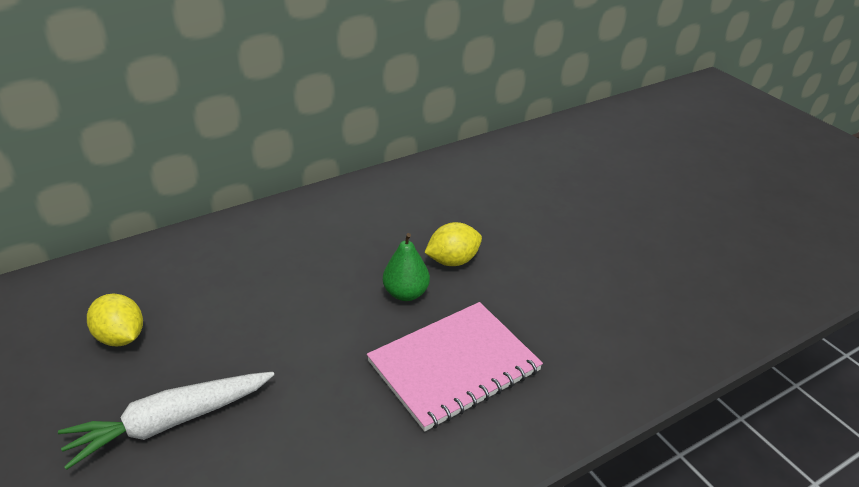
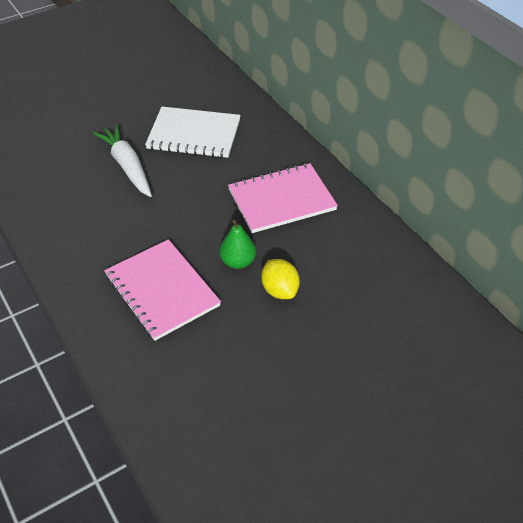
camera: 90 degrees right, 10 degrees up
(121, 337) = (194, 134): yellow lemon -> white notebook
(300, 252) = (281, 200): none -> pink notebook

